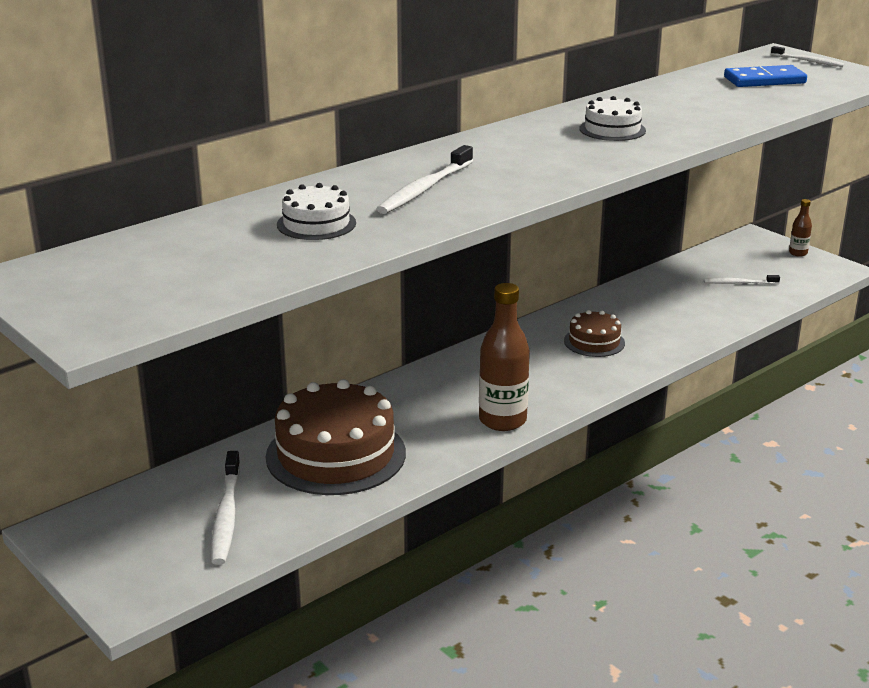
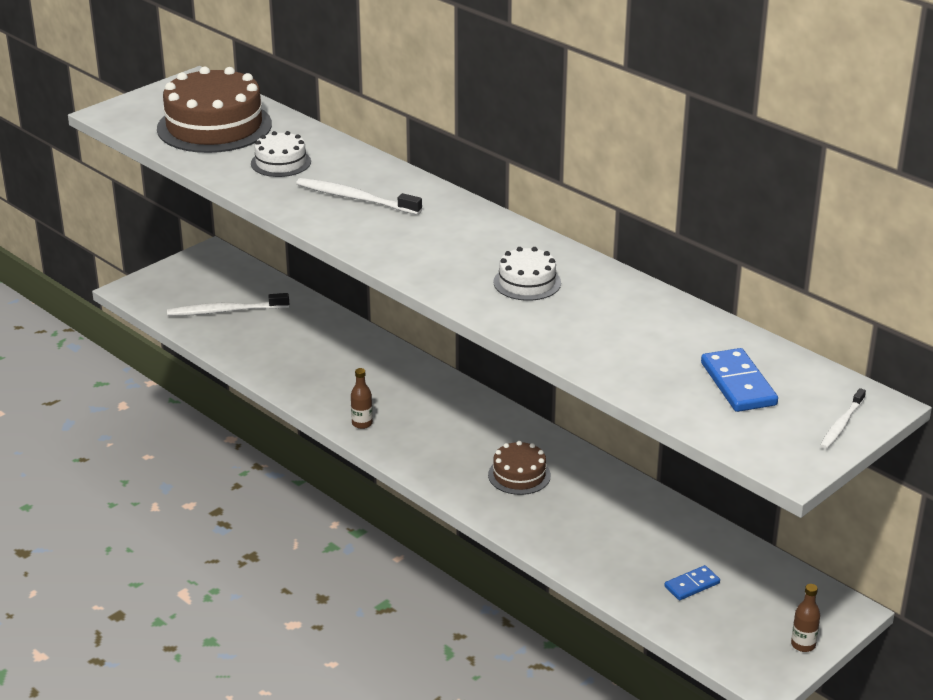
camera: 85 degrees right, 5 degrees up
(336, 454) = (305, 347): brown cake -> brown cake (214, 126)
(502, 420) = (362, 423): brown bottle -> brown bottle, size x0.49
(739, 283) = (692, 585): white toothbrush -> blue domino

